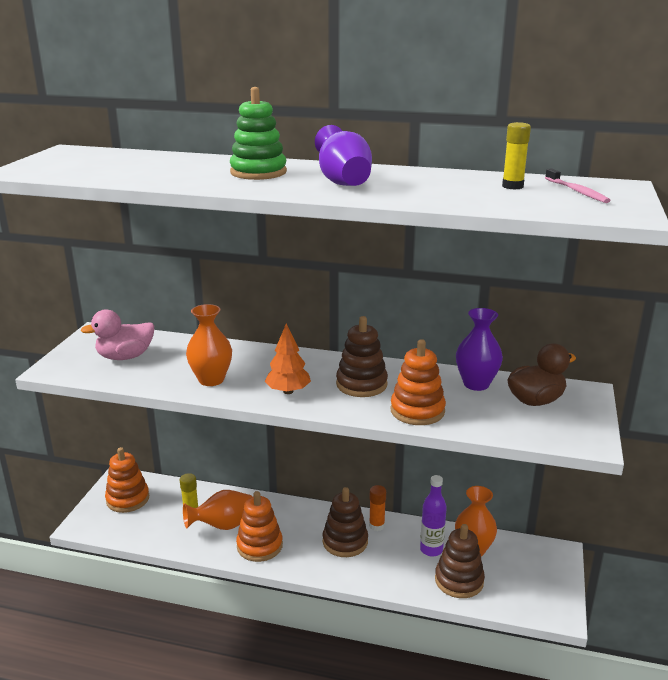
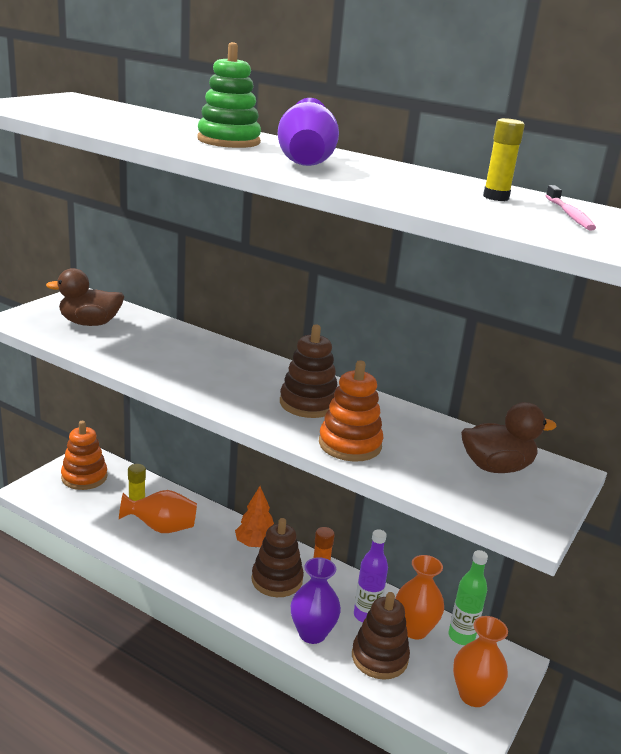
camera: 15 degrees right, 0 degrees up
(125, 357) = (90, 323): pink duck -> brown duck
(211, 380) = (156, 363): orange vase -> orange vase (473, 695)
(259, 546) = (186, 558): orange stacking toy -> none
(288, 391) = (225, 392): orange tree -> orange tree (255, 544)
(476, 384) = (438, 433): purple vase -> purple vase (312, 633)
(511, 544) = (461, 636): none -> green bottle

